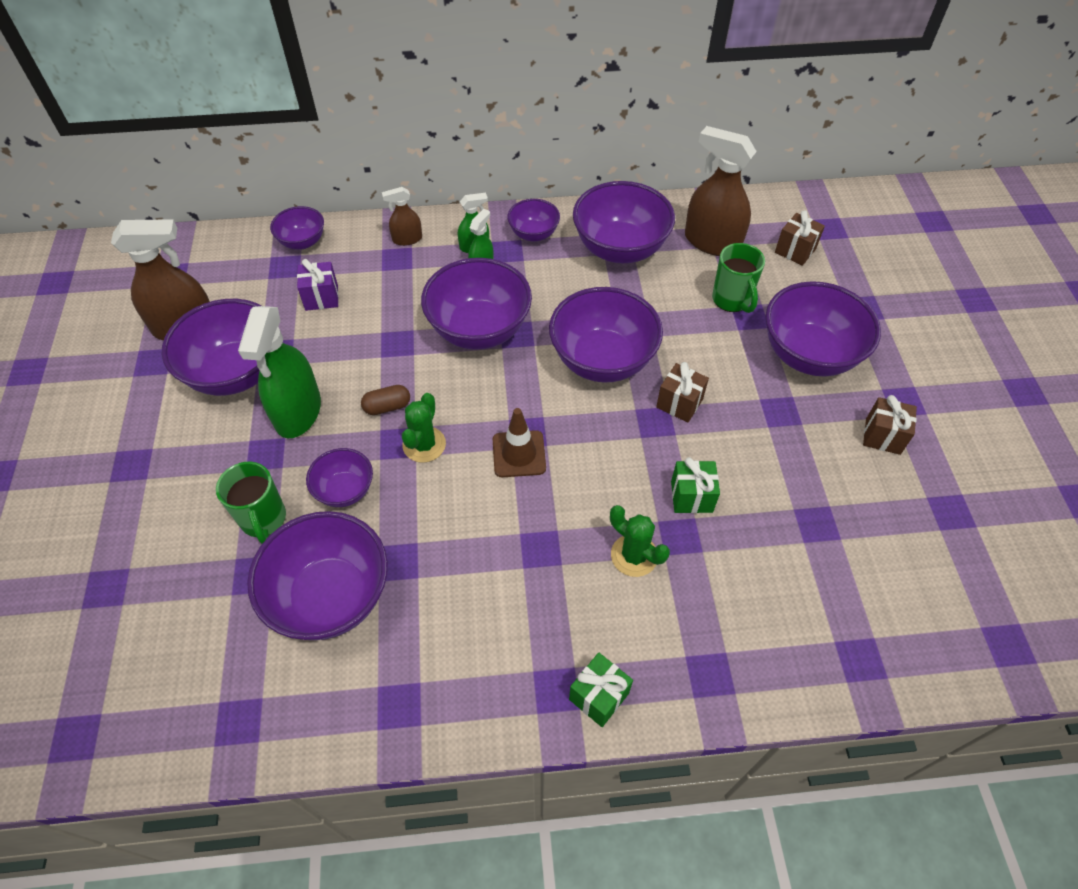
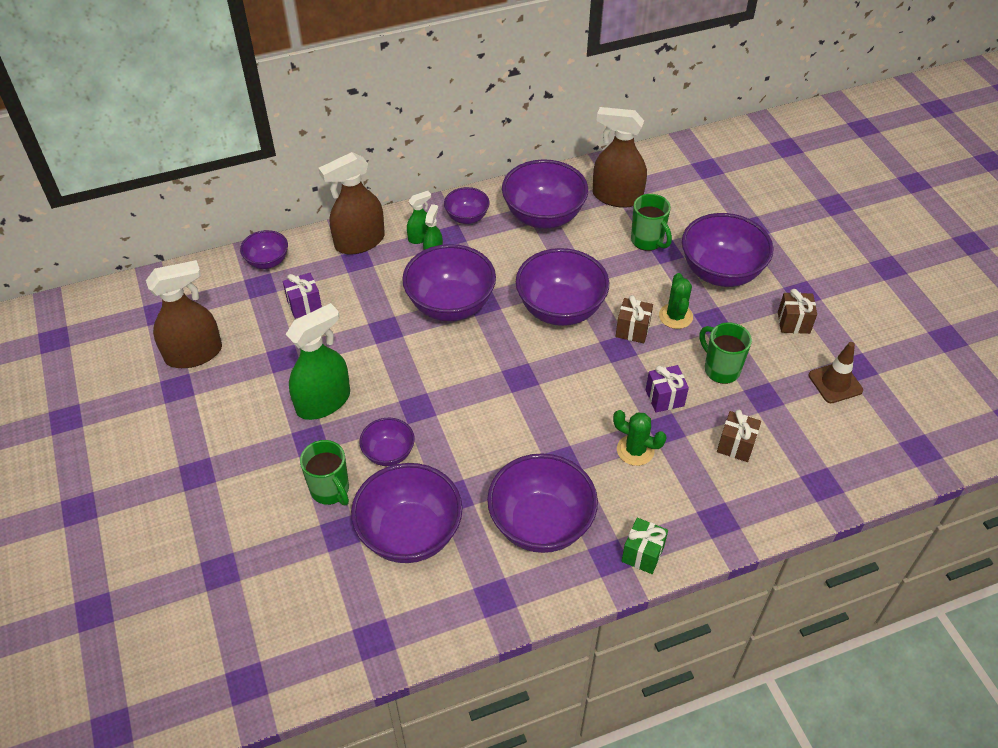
camera: 15 degrees left, 5 degrees down
(236, 372) = (256, 381): purple bowl -> purple bowl (541, 524)
(298, 412) = (323, 401): green spray bottle -> green spray bottle turned 120 degrees counterclockwise
(387, 407) = (397, 382): brown capsule -> none
(407, 239) = (359, 242): brown spray bottle -> brown spray bottle, size x1.97
(424, 444) = (440, 404): green cactus -> green cactus (675, 316)
(519, 454) = (519, 395): brown traffic cone -> brown traffic cone (835, 383)
(691, 497) = (664, 398): green gift -> purple gift
(772, 476) = (720, 369): none -> green mug
(795, 251) = (685, 191): brown gift -> brown gift (736, 445)

